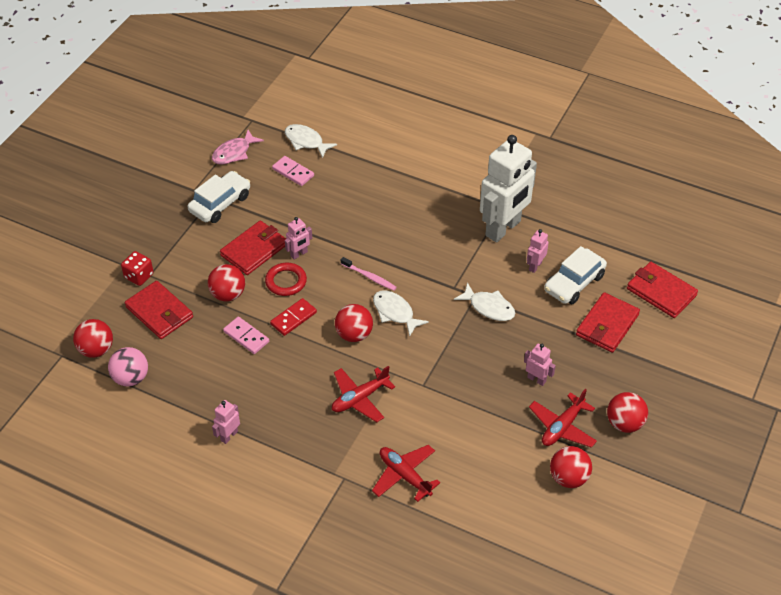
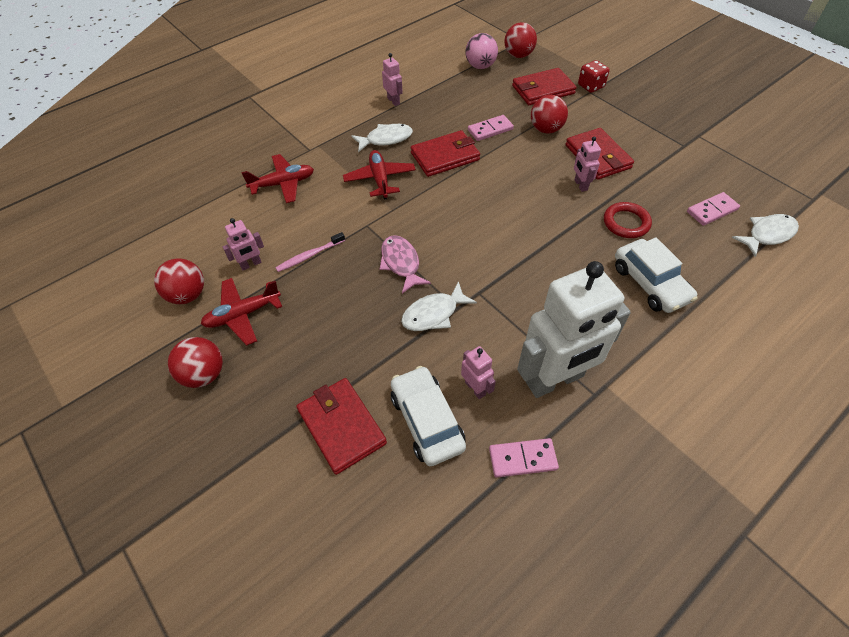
camera: 115 degrees right, 5 degrees up
(220, 203) = (673, 148): white car -> white car (650, 283)
(234, 153) = (754, 173): pink fish -> pink fish (401, 263)
(286, 281) = (546, 168): red ring -> red ring (626, 223)
(293, 318) = (496, 162): red domino -> none
(354, 334) = (455, 195): red ball -> none
(369, 277) = (526, 228): pink toothbrush -> pink toothbrush (309, 256)
(395, 312) = (467, 233): white fish -> white fish (386, 139)
(503, 229) = (555, 380): white robot -> white robot turned 90 degrees counterclockwise
(536, 379) = (313, 317): pink robot -> pink robot (251, 264)
(562, 427) = (243, 315): red plane -> red plane turned 90 degrees counterclockwise
(568, 231) = (522, 459): none -> pink domino
(661, 292) = (356, 530): red wallet -> red wallet (445, 156)

